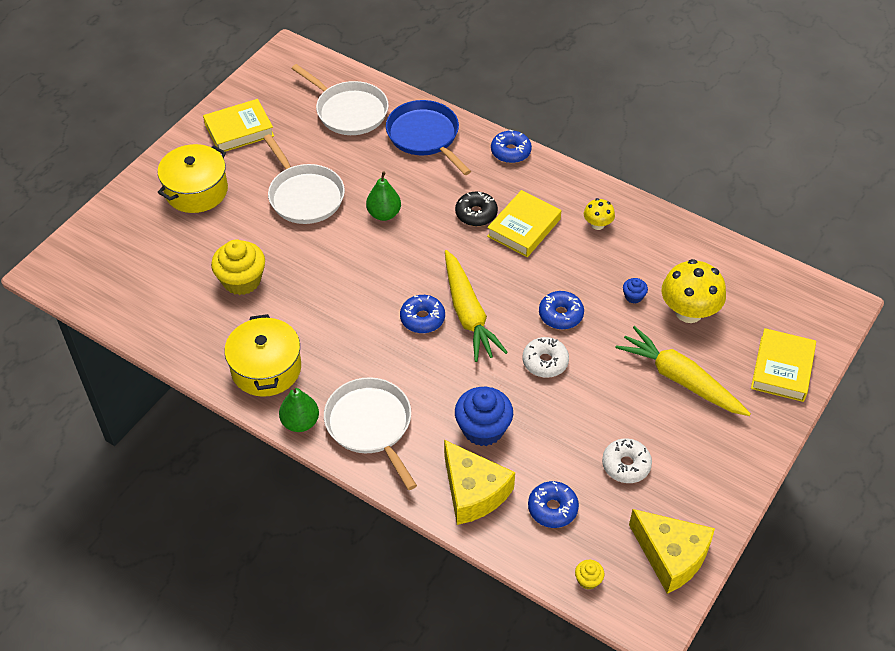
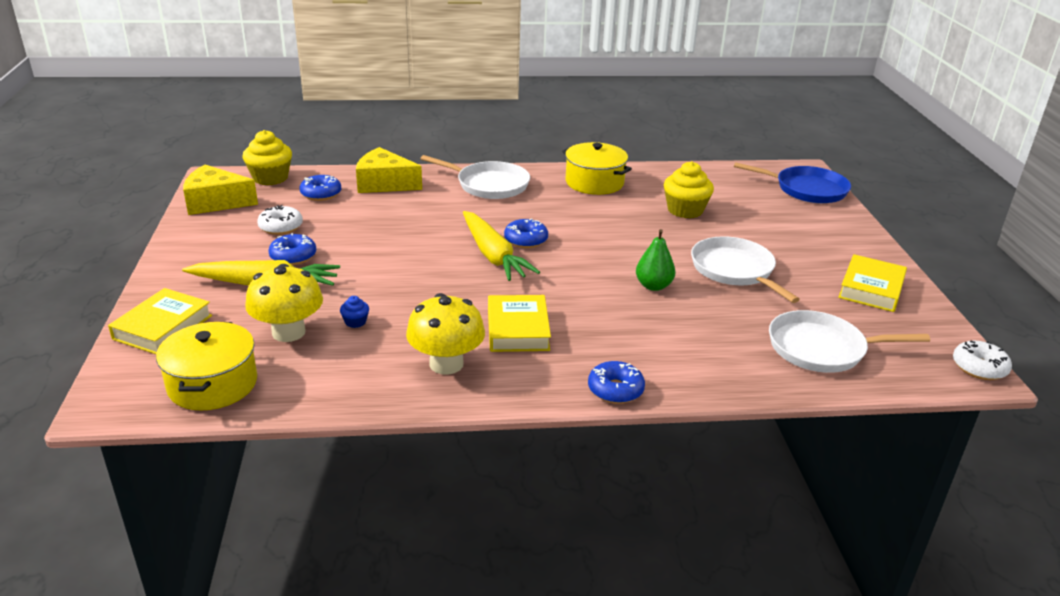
camera: 140 degrees right, 20 degrees down
(196, 190) = (814, 239): yellow pot -> yellow pot (213, 384)
(300, 422) = (535, 172): green pear -> none
(305, 196) = (734, 270): white pan -> white pan turned 45 degrees clockwise
(425, 136) = (719, 362): blue pan -> blue pan (807, 189)
(468, 314) = (493, 255): yellow carrot -> yellow carrot turned 150 degrees counterclockwise
(476, 214) = (576, 320): black donut -> none
(483, 429) = (409, 208): blue cupcake -> none
(545, 362) = (398, 253): white donut -> white donut (979, 367)
(560, 315) = (413, 284): blue donut -> blue donut (293, 256)
(588, 580) = (270, 178): yellow cupcake -> yellow cupcake, size x2.15
(597, 224) = (446, 364): yellow mushroom -> yellow mushroom, size x1.92
(782, 369) = (163, 327): yellow book -> yellow book turned 45 degrees clockwise

